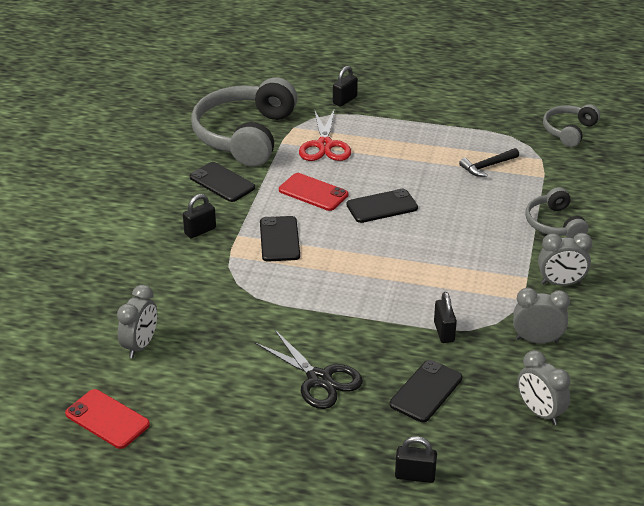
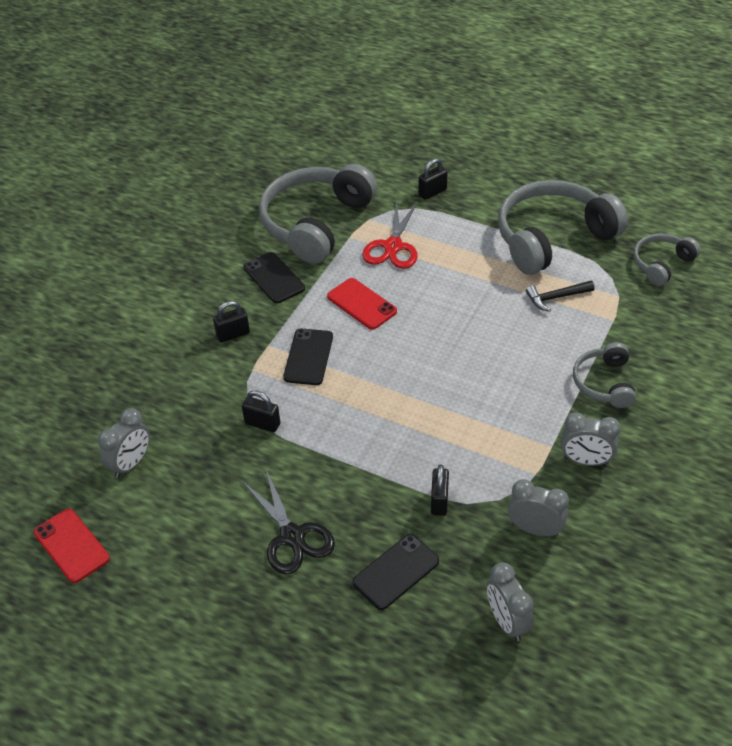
camera: 15 degrees right, 10 degrees up
(382, 206) = (427, 332): black phone -> none
(415, 476) = (349, 674): black padlock -> black padlock (262, 424)
(466, 122) = (552, 237): none -> grey headphones

